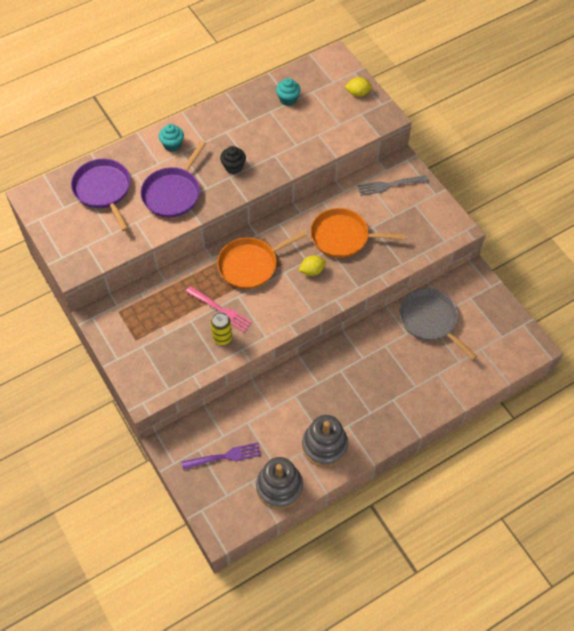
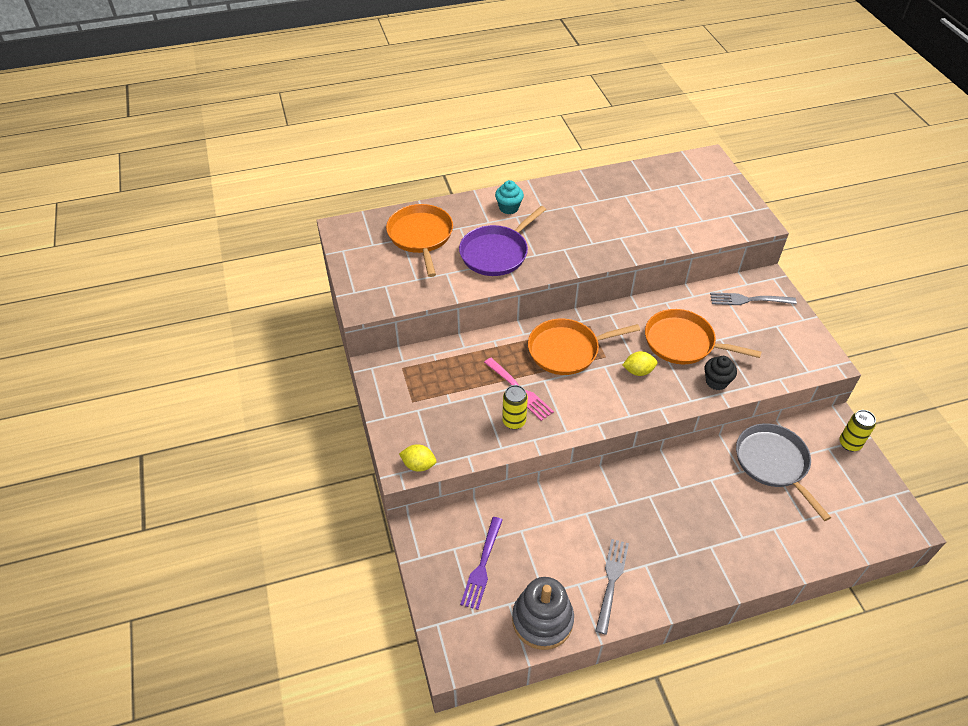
camera: 15 degrees right, 10 degrees down
(103, 190) = (420, 236): purple pan -> orange pan
(224, 457) = (482, 565): purple fork -> purple fork turned 105 degrees clockwise
(233, 167) = (571, 240): black cupcake -> black cupcake (716, 381)
(288, 99) = (648, 187): turquoise cupcake -> none
(324, 445) = (611, 582): grey stacking toy -> grey fork
(358, 93) = (729, 195): yellow lemon -> yellow lemon (418, 465)
(485, 290) = (849, 444): none -> yellow can

